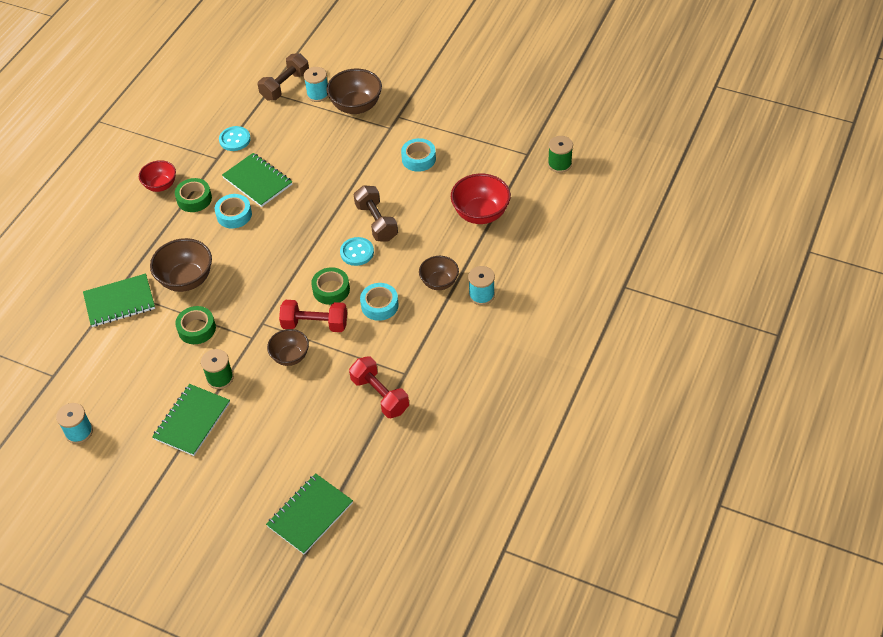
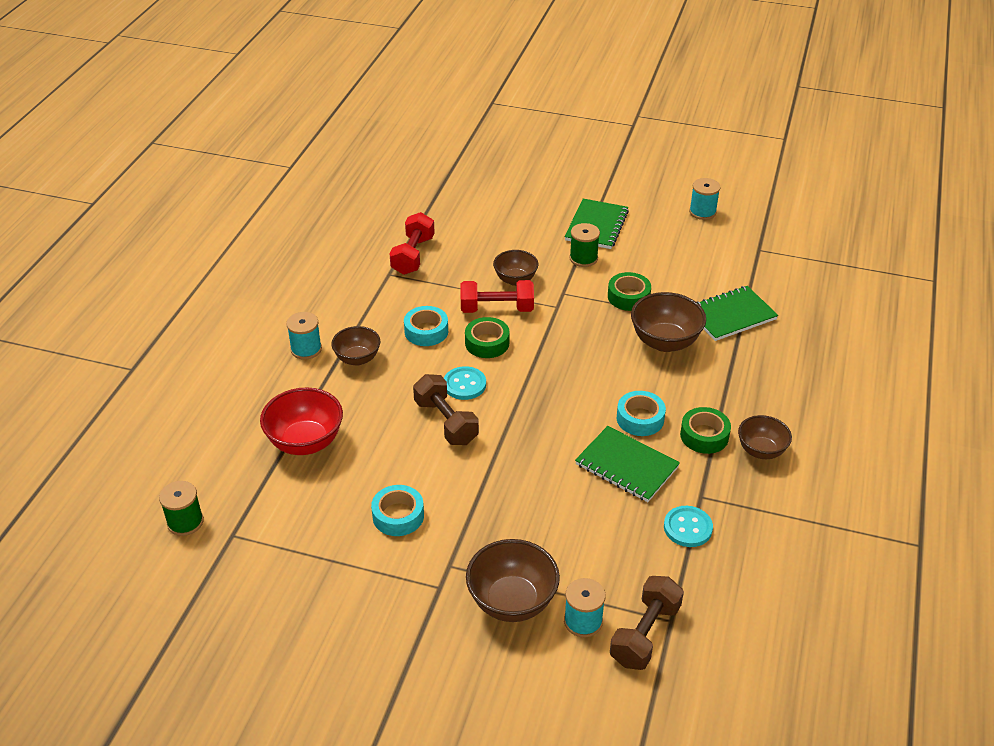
camera: 170 degrees right, 10 degrees down
(161, 185) = (761, 451): red bowl -> brown bowl
(310, 515) = (462, 175): green notebook -> none
(380, 395) = (413, 255): red dumbbell -> red dumbbell turned 60 degrees clockwise

